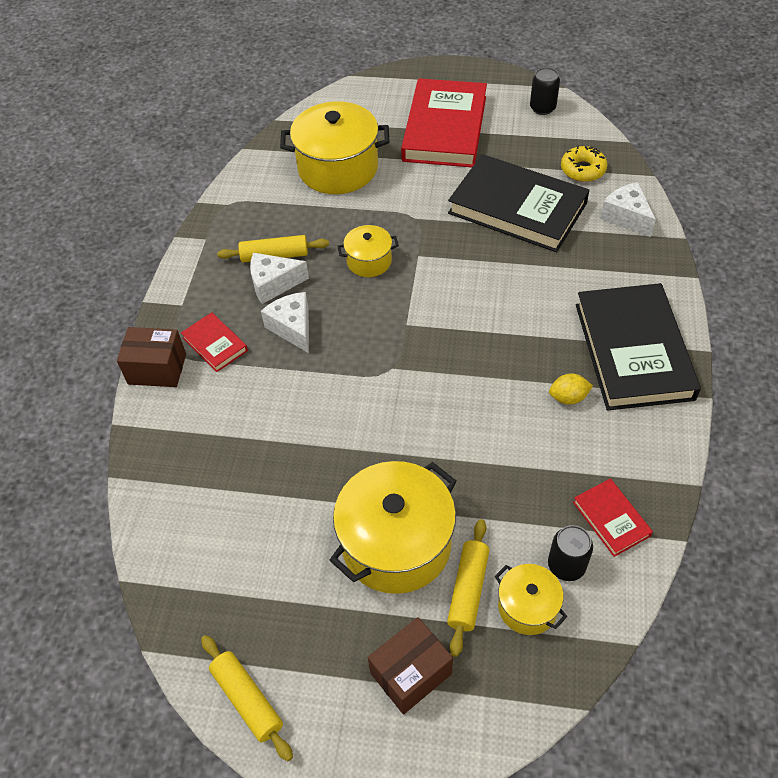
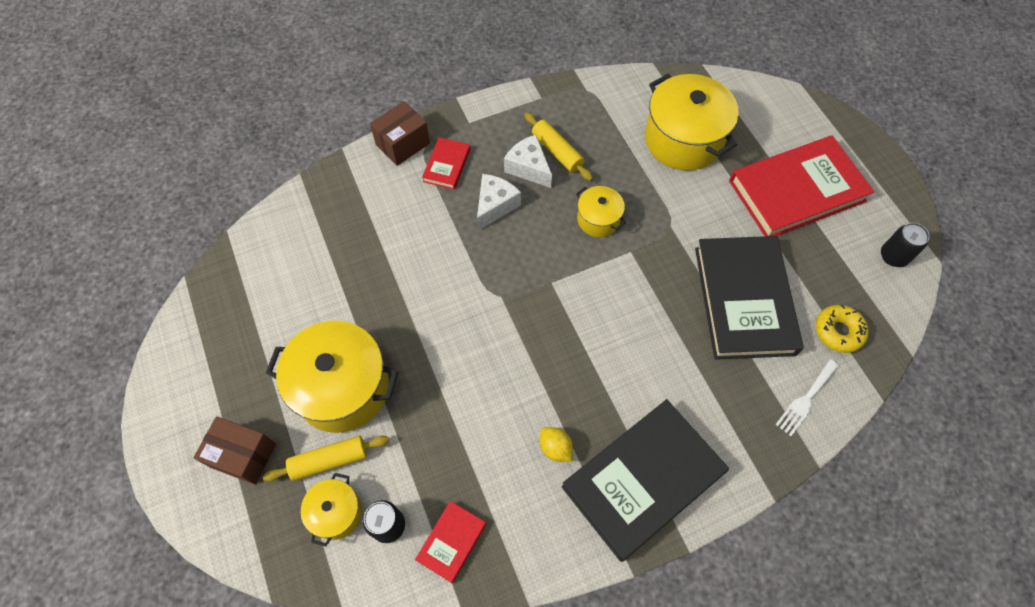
camera: 55 degrees right, 10 degrees up
(157, 369) = (403, 144): brown box -> brown box turned 75 degrees clockwise
(247, 699) = (177, 359): yellow rolling pin -> none
(626, 217) = (805, 399): white cheese -> white fork

